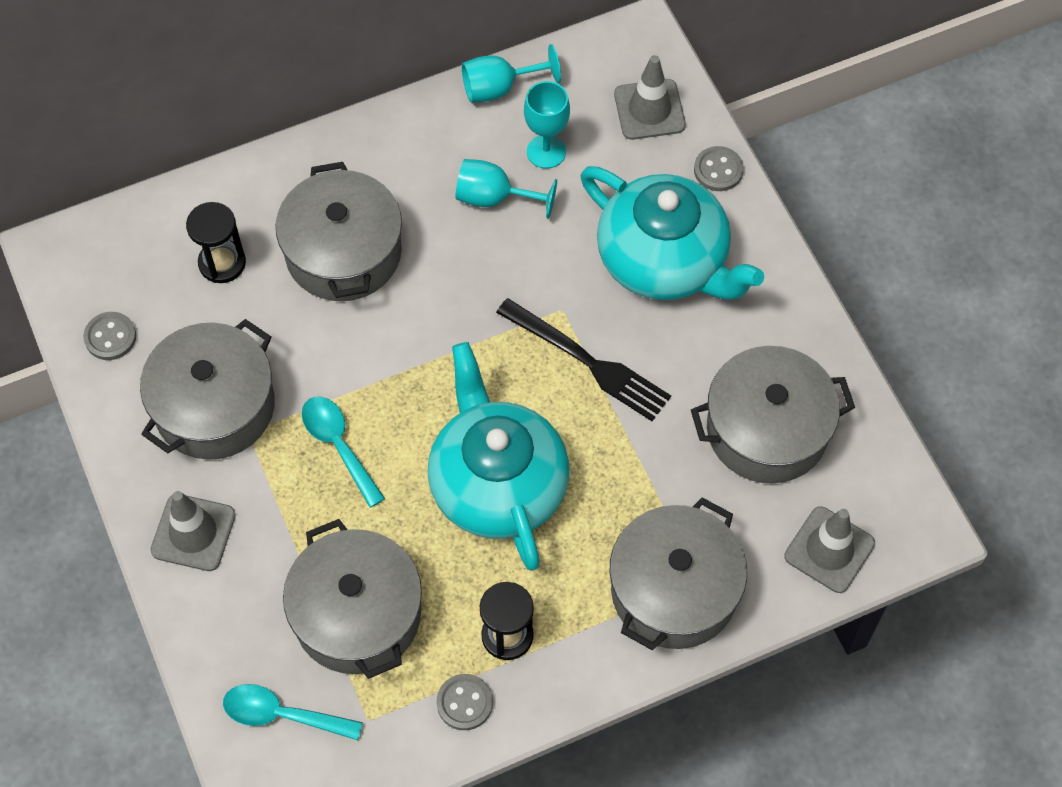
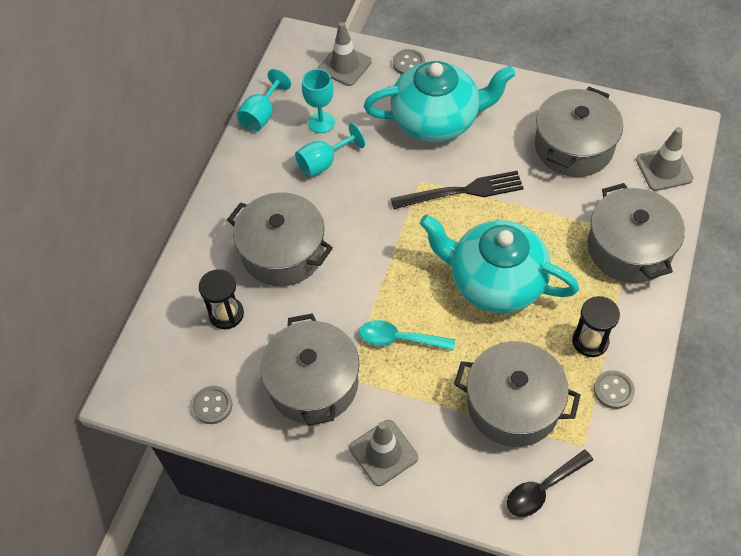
camera: 45 degrees left, 5 degrees down
(282, 715) = (543, 489): turquoise spoon -> black spoon

